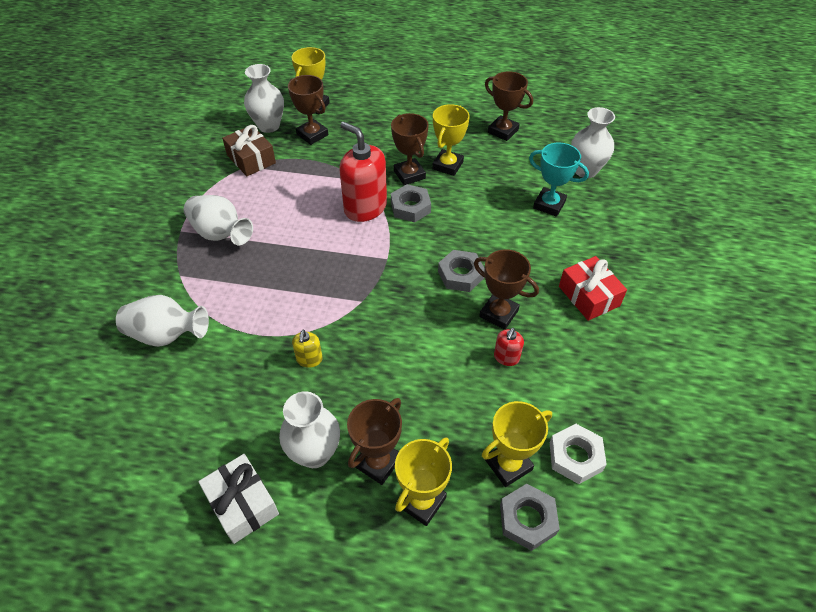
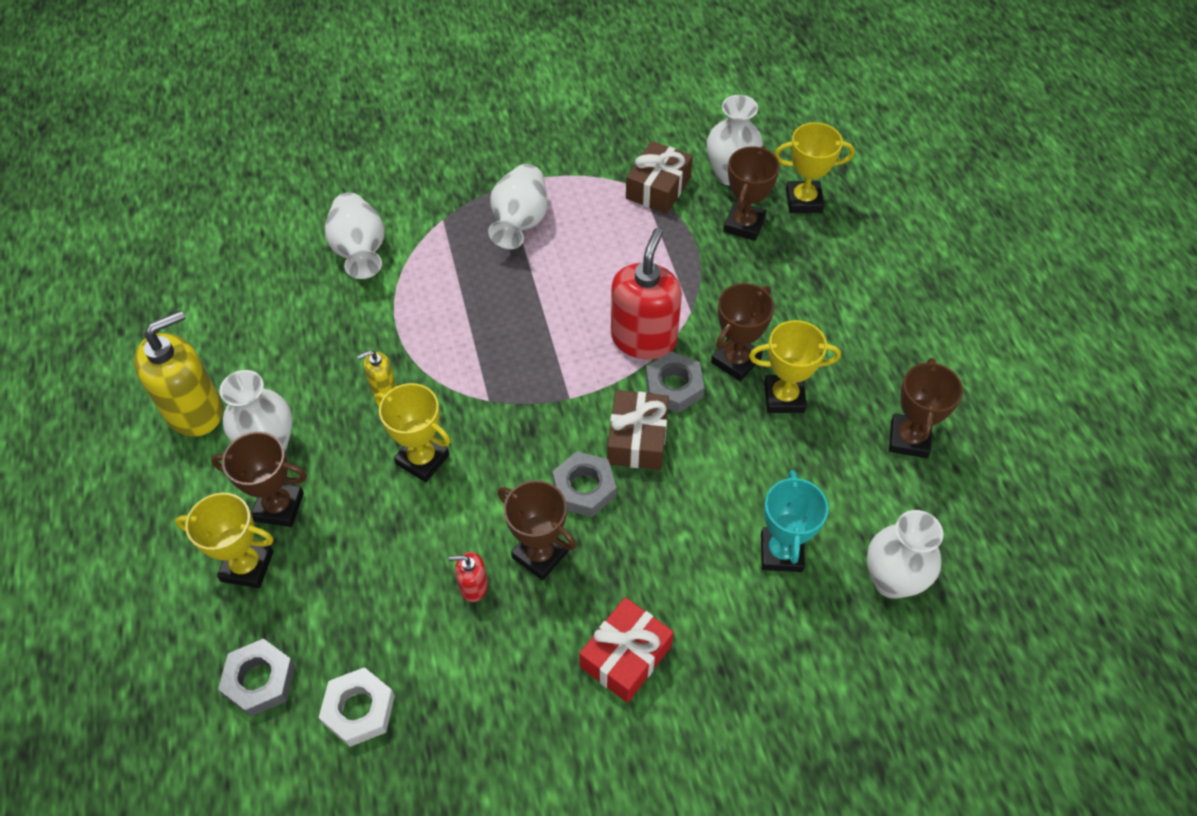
camera: 65 degrees right, 5 degrees up
(242, 504) = (194, 411): white gift -> yellow soap dispenser
(438, 237) = (637, 439): none -> brown gift
(498, 313) = (540, 554): brown trophy -> brown trophy turned 60 degrees counterclockwise
(508, 465) = (321, 638): yellow trophy -> yellow trophy (422, 459)

